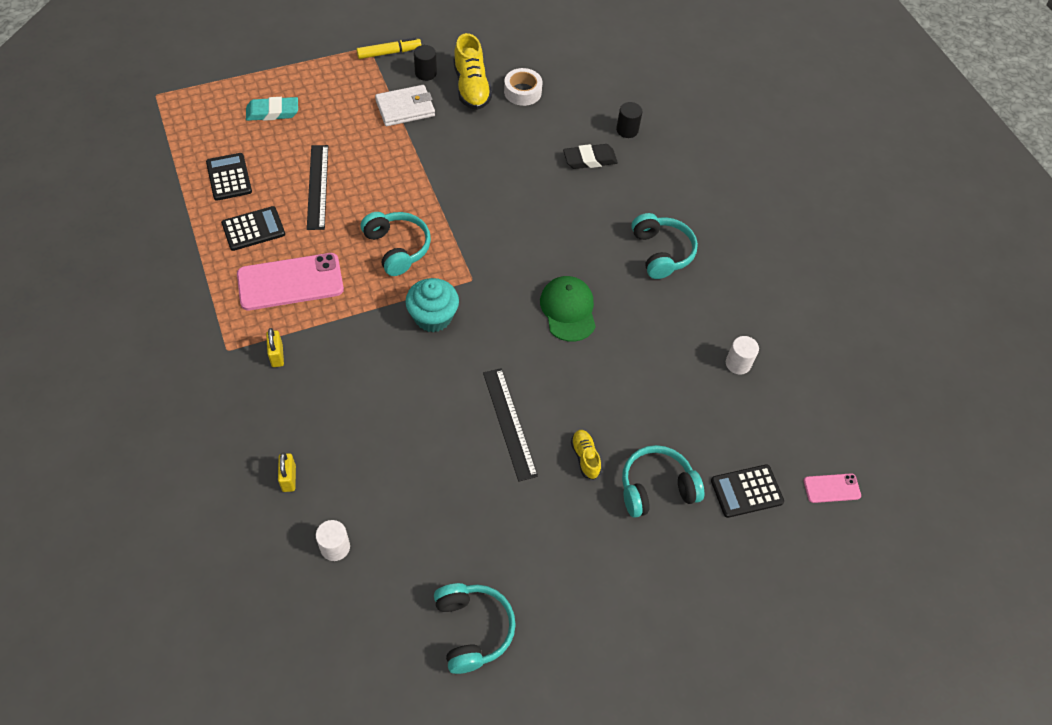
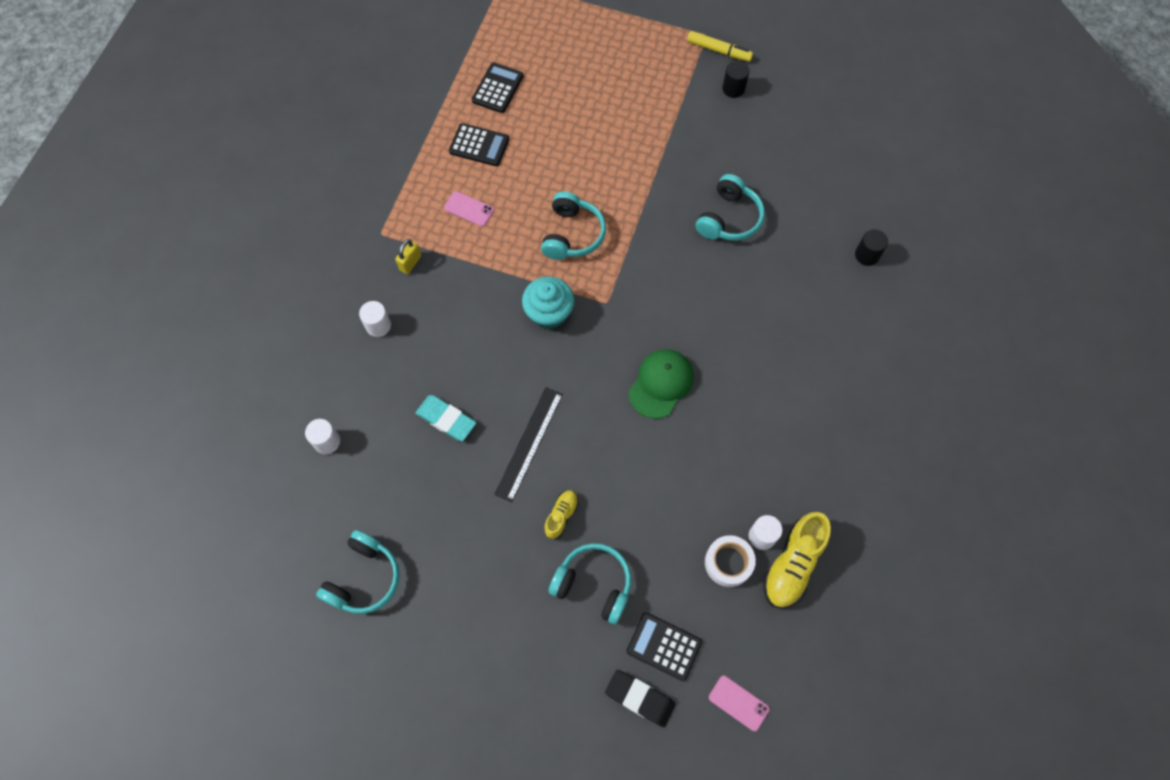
camera: 45 degrees right, 10 degrees up
(272, 112) = (577, 50): turquoise eraser -> turquoise eraser (446, 419)
(289, 478) = (340, 366): yellow padlock -> none
(290, 282) = (469, 209): pink phone -> pink phone, size x0.49
(294, 423) = (378, 326): none -> white cylinder
(317, 186) = (557, 139): black ruler -> none
(405, 108) = (687, 112): white wallet -> none
(471, 87) = (761, 126): yellow shoe -> yellow shoe (792, 565)
(522, 92) = (803, 158): white tape -> white tape (728, 563)
(590, 159) = (805, 261): black eraser -> black eraser (640, 698)
(661, 252) = (789, 390): turquoise headphones -> turquoise headphones (729, 218)

